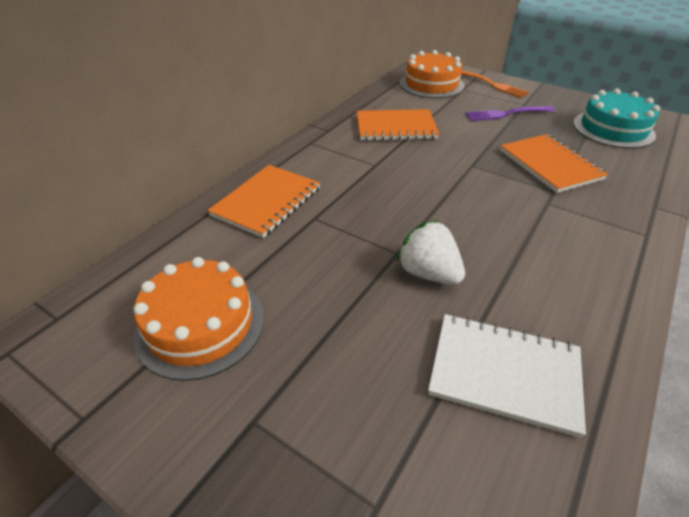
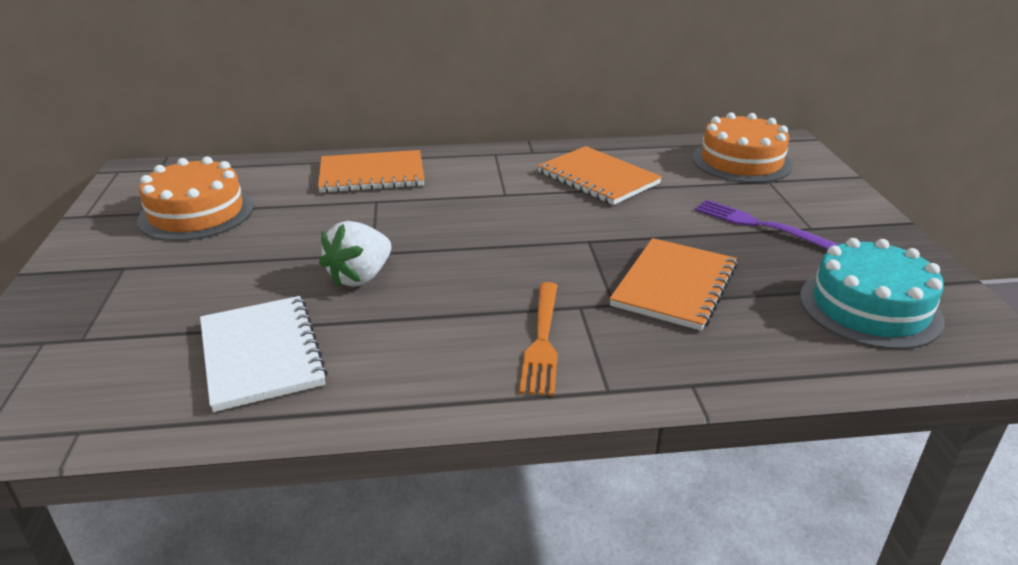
camera: 50 degrees right, 10 degrees down
(428, 273) = (360, 277): white strawberry -> white strawberry turned 150 degrees counterclockwise
(492, 84) = (824, 193): orange fork -> orange fork (542, 341)

